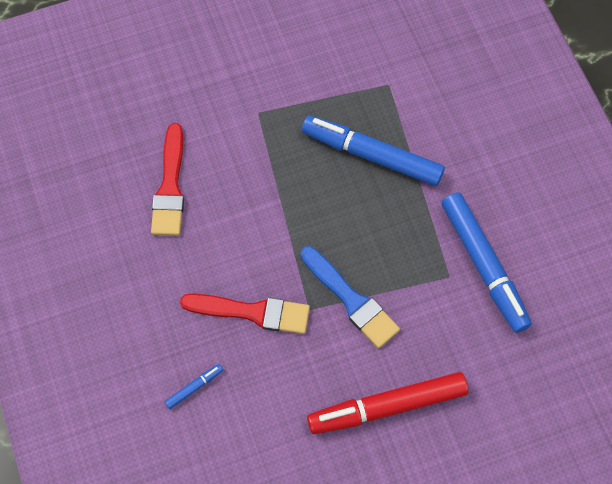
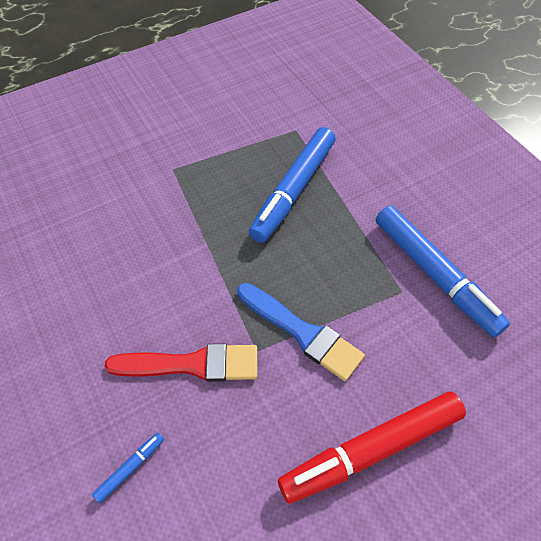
camera: 10 degrees left, 10 degrees down
(170, 187) = (86, 248): red brush -> none
(372, 155) = (293, 190): blue marker -> blue marker turned 75 degrees counterclockwise

